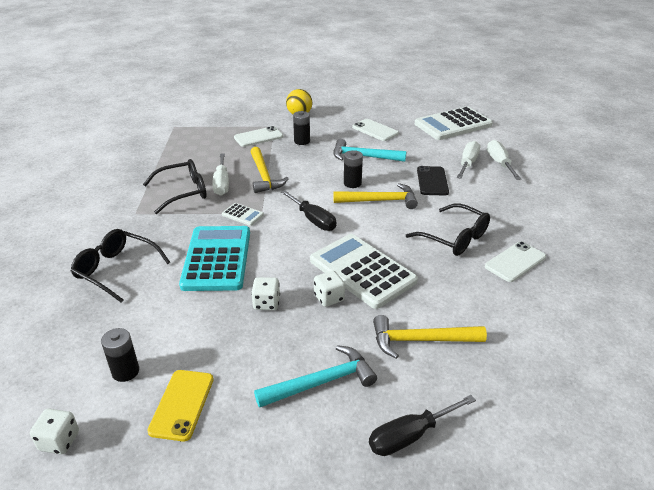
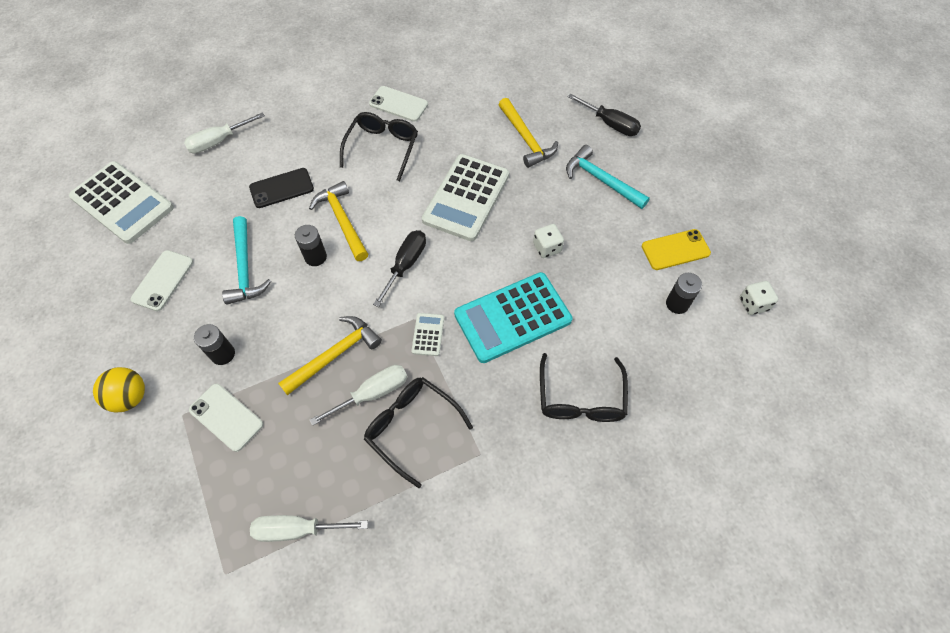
camera: 115 degrees left, 25 degrees up
(329, 298) = (514, 208): white dice -> none
(467, 163) = (229, 167): white screwdriver -> white screwdriver (297, 529)

